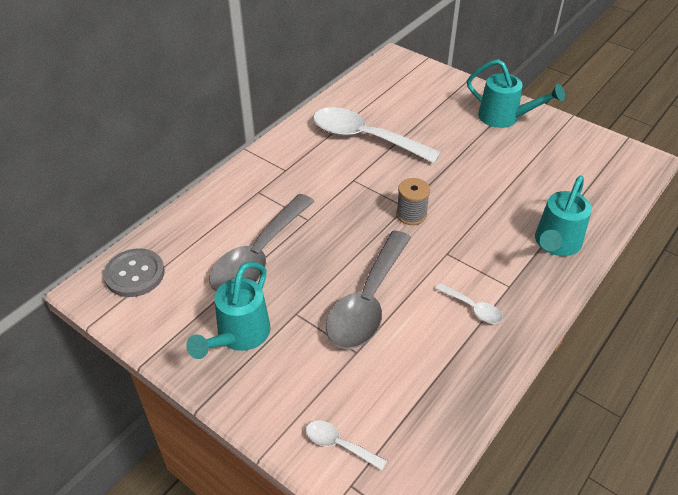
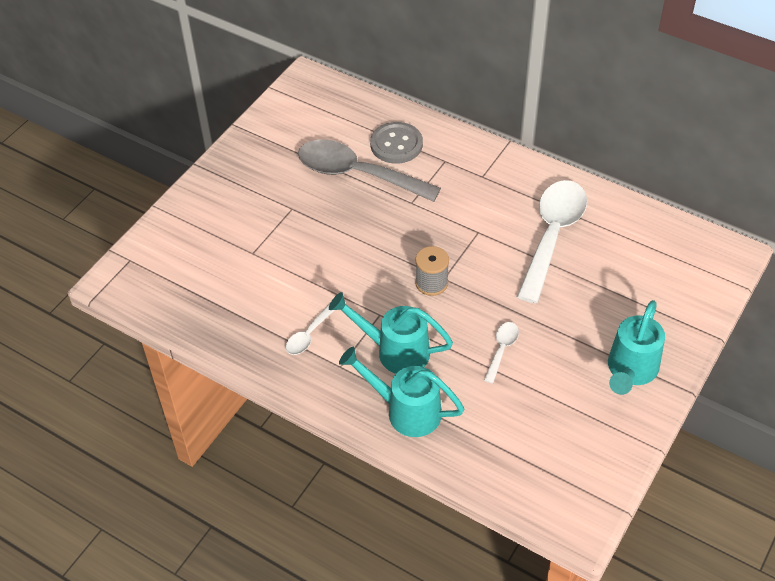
camera: 85 degrees right, 5 degrees up
(135, 274) = (326, 100): grey button -> grey button (396, 144)
(239, 336) = (264, 175): turquoise watering can -> turquoise watering can (395, 351)
(339, 444) = (163, 249): white spoon -> white spoon (501, 349)
(368, 302) = (309, 256): grey spoon -> none

